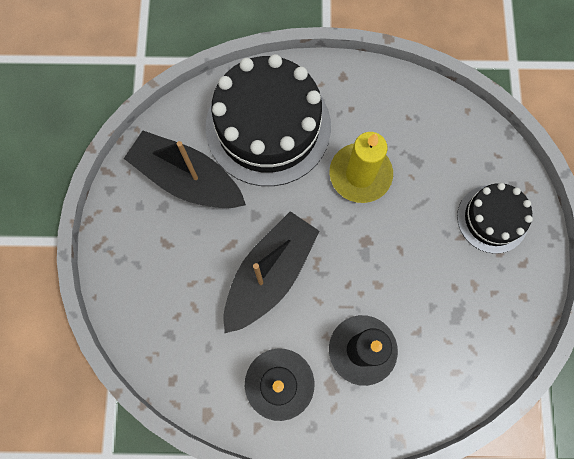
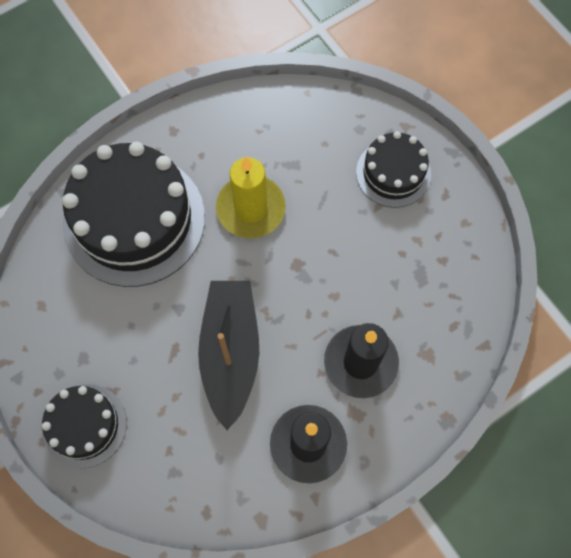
camera: 35 degrees left, 5 degrees down
(132, 256) = (85, 425): none -> black cake
(187, 179) = (89, 317): black boat -> none

